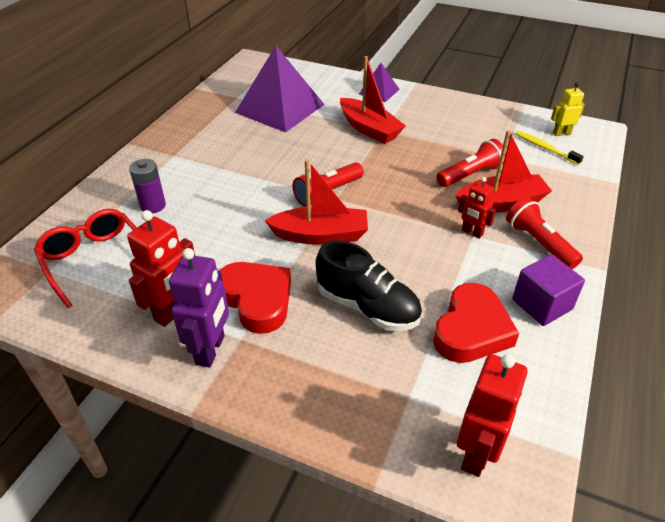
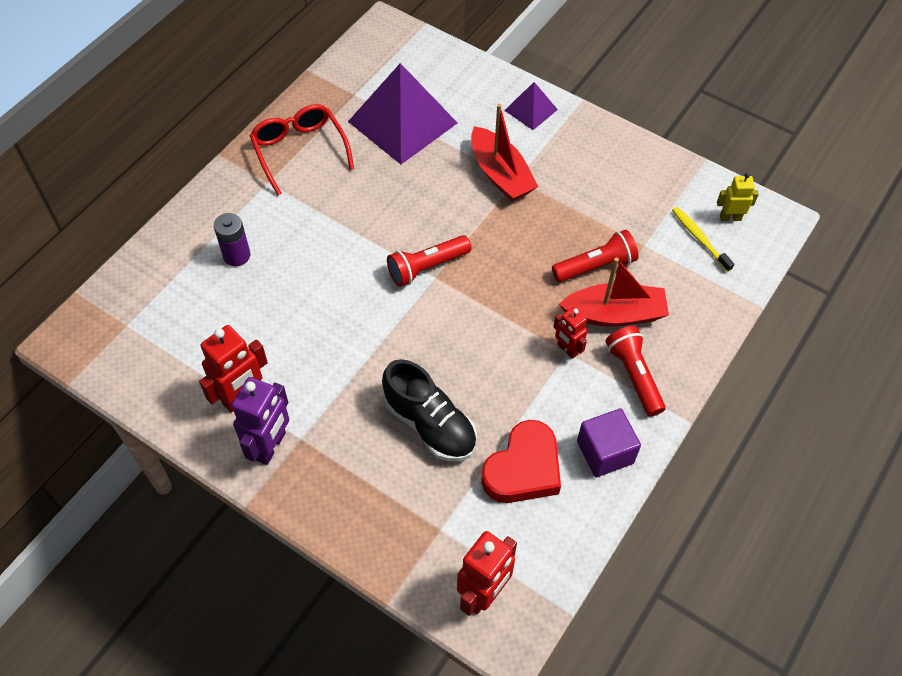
camera: 10 degrees right, 15 degrees up
(95, 260) = (172, 320): red glasses -> red glasses (300, 151)
(257, 300) = (323, 396): red heart -> none
(321, 235) = (405, 326): red boat -> none

